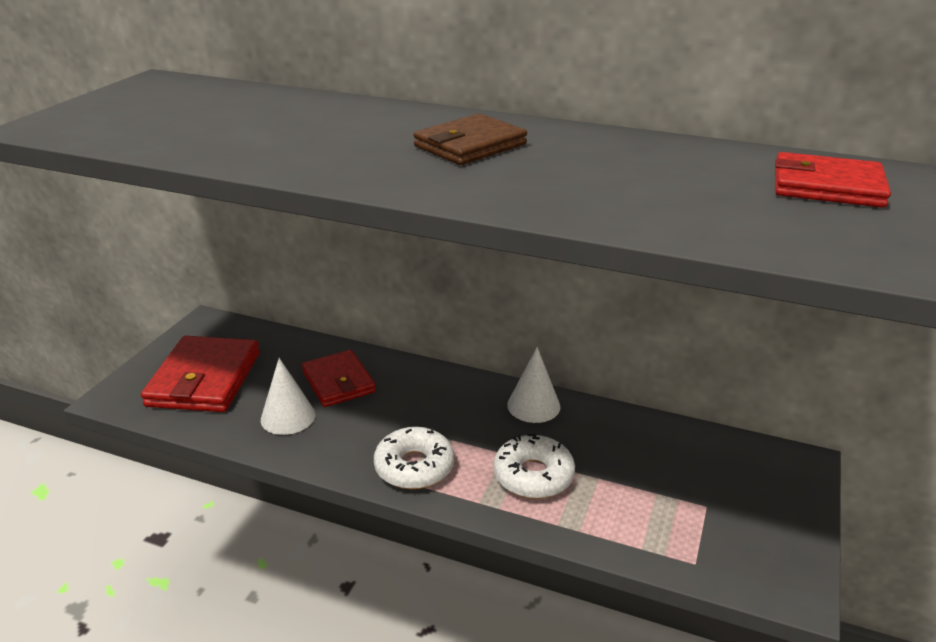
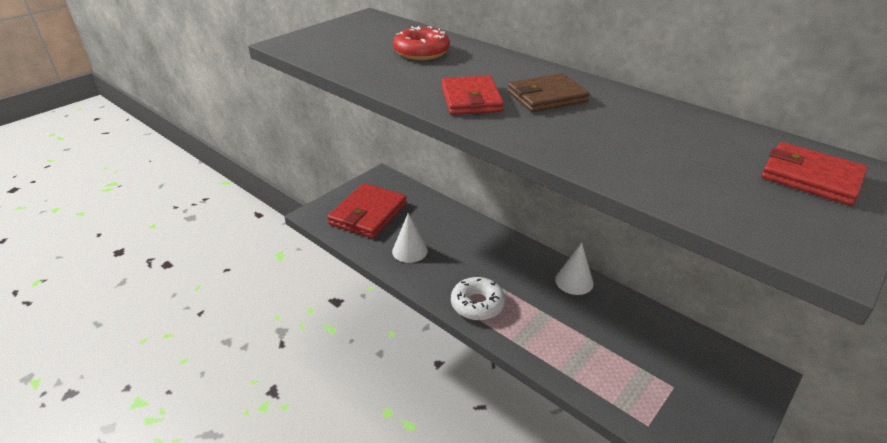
camera: 20 degrees right, 5 degrees up
(263, 114) = (421, 52): none -> red donut
(338, 382) = (449, 234): red wallet -> red wallet (471, 99)
(533, 476) = (555, 331): white donut -> none

